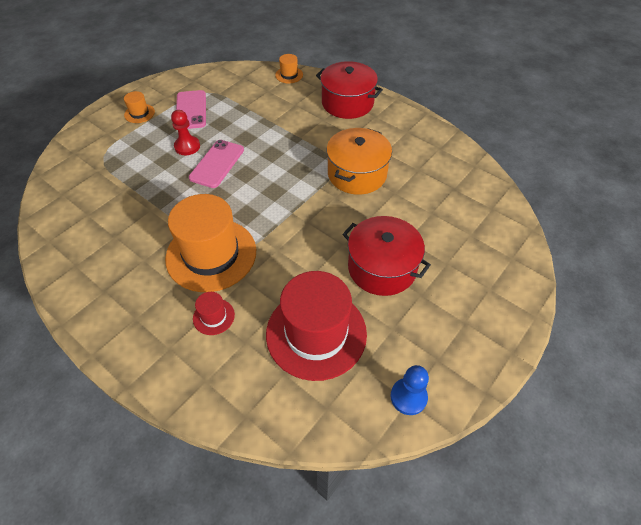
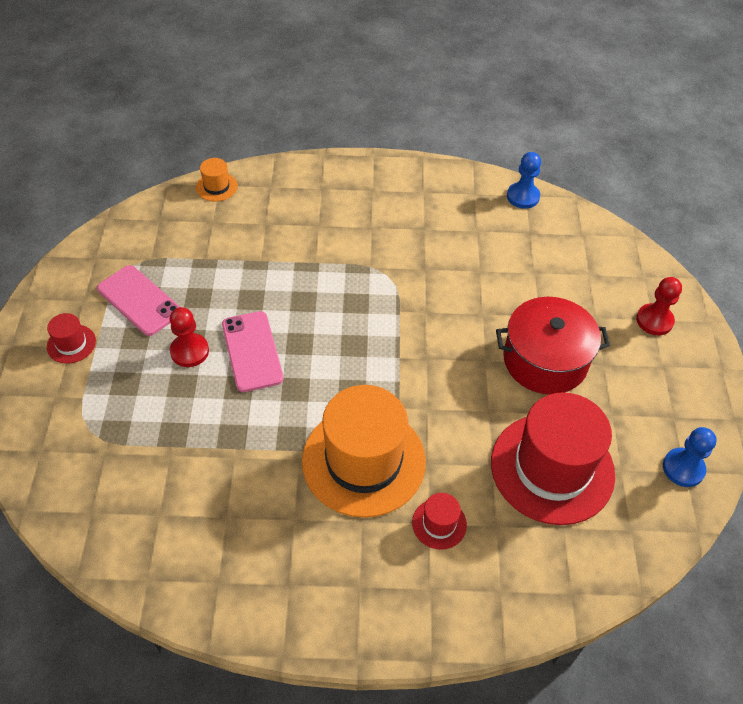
camera: 40 degrees left, 0 degrees up
(139, 113) = (71, 344): orange hat -> red hat
(347, 103) = (325, 189): red pot -> none
(357, 174) = (421, 271): orange pot -> none
(472, 165) = (523, 197): none -> blue pawn
(490, 290) = (654, 320): none -> red pawn

